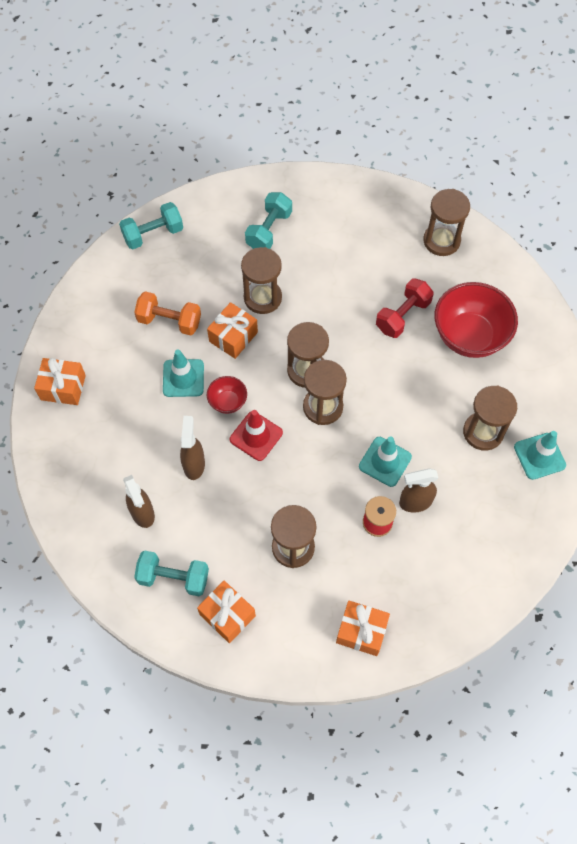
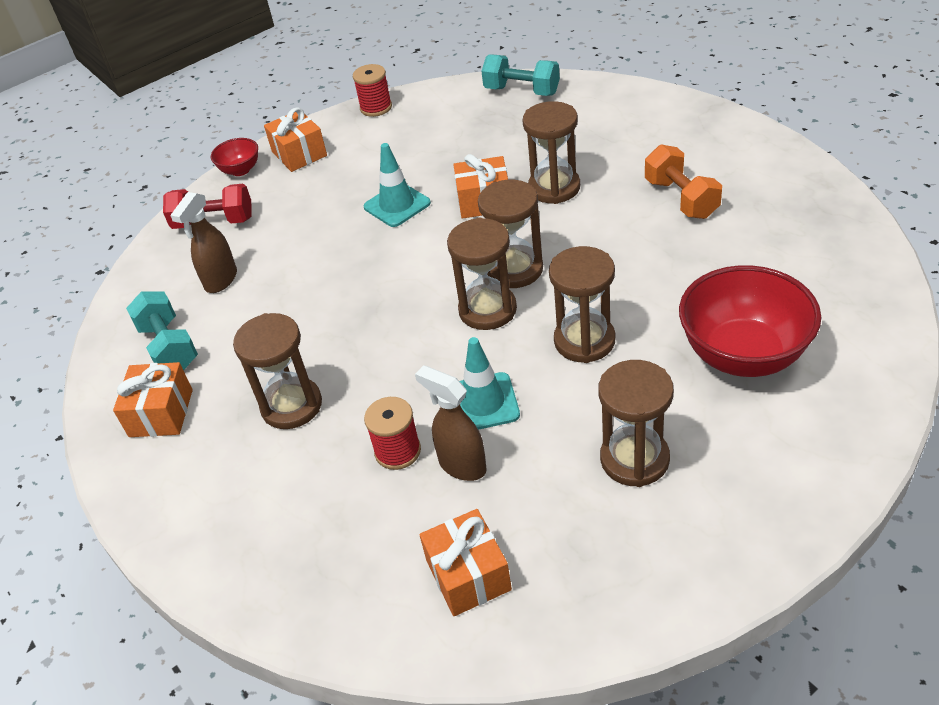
camera: 55 degrees right, 20 degrees down
(67, 313) = (376, 108): none -> red spool
(169, 321) = (446, 158): orange dumbbell -> orange dumbbell (681, 198)
(194, 464) = (311, 274): brown spray bottle -> none
(228, 402) = (407, 247): red bowl -> red bowl (240, 170)
(256, 436) = (393, 290): red traffic cone -> none
(269, 230) = (634, 141): turquoise dumbbell -> none
(361, 631) = (240, 538): orange gift -> orange gift (468, 575)
(403, 316) = (684, 287): red dumbbell -> red dumbbell (214, 222)
(441, 241) = (825, 248): brown hourglass -> brown hourglass (584, 341)
(539, 456) = (677, 540): turquoise traffic cone -> none

